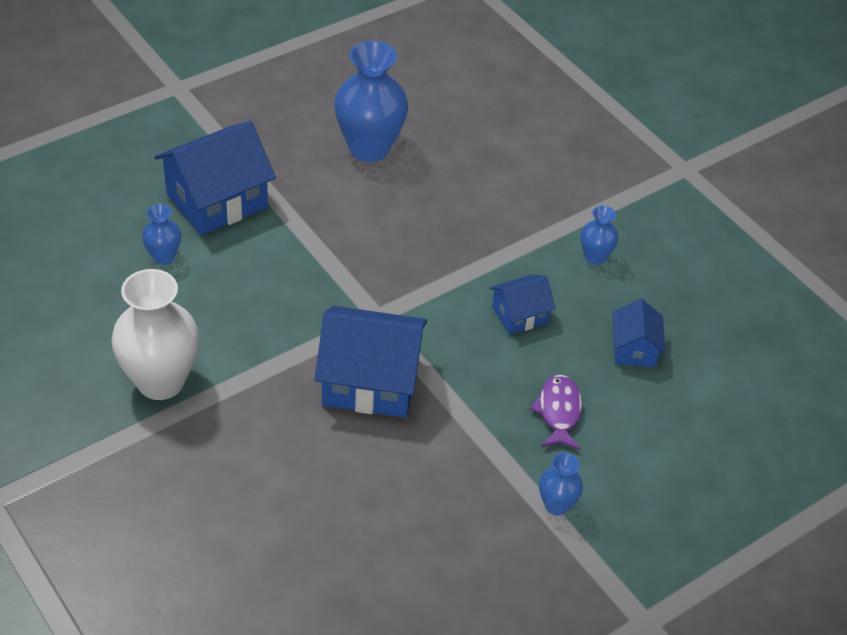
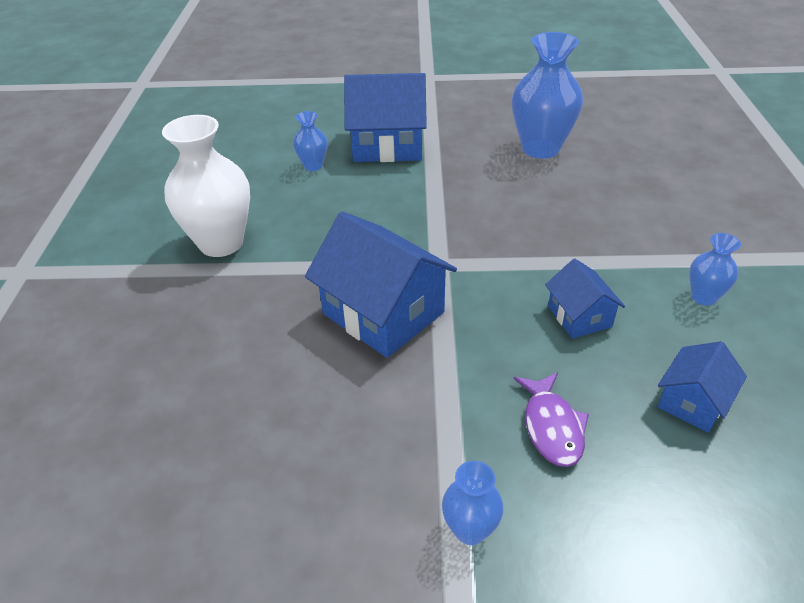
camera: 40 degrees right, 5 degrees down
(519, 315) = (579, 316): blue house -> blue house turned 60 degrees clockwise
(558, 412) = (552, 427): purple fish -> purple fish turned 135 degrees clockwise

